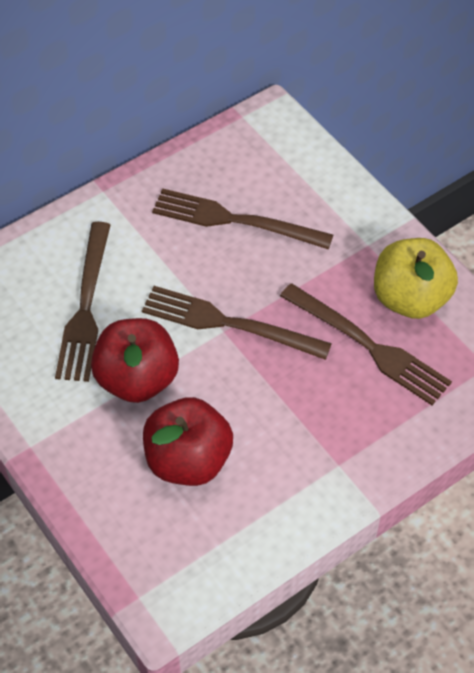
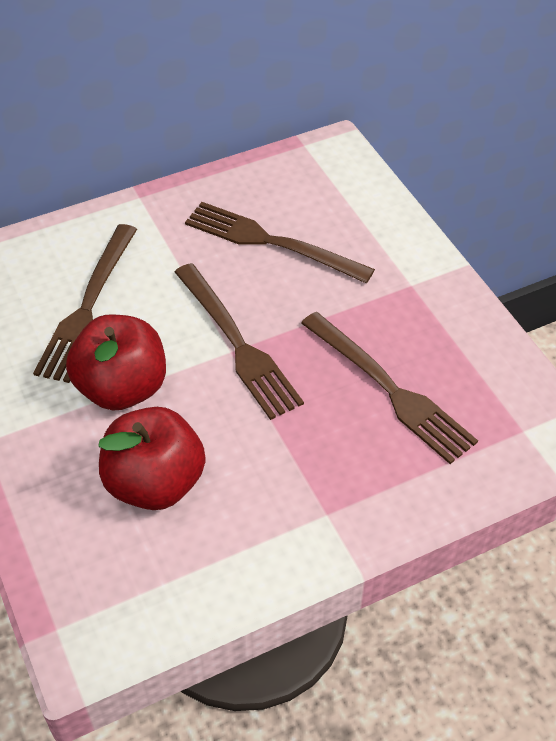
camera: 10 degrees right, 5 degrees down
(228, 323) = (237, 344): brown fork -> brown fork turned 150 degrees counterclockwise
(410, 298) = (447, 346): yellow apple -> none

